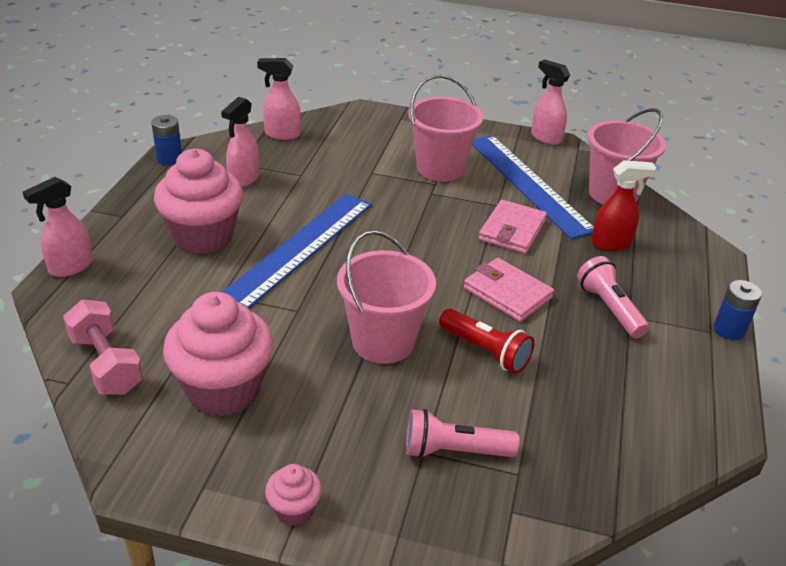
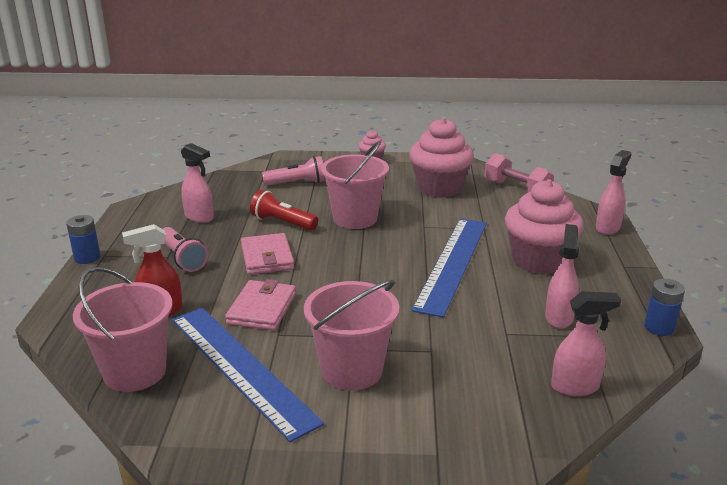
camera: 170 degrees right, 10 degrees down
(507, 293) = (267, 257): pink wallet -> pink wallet turned 45 degrees clockwise
(545, 138) = (206, 457): pink spray bottle -> pink spray bottle (199, 217)

